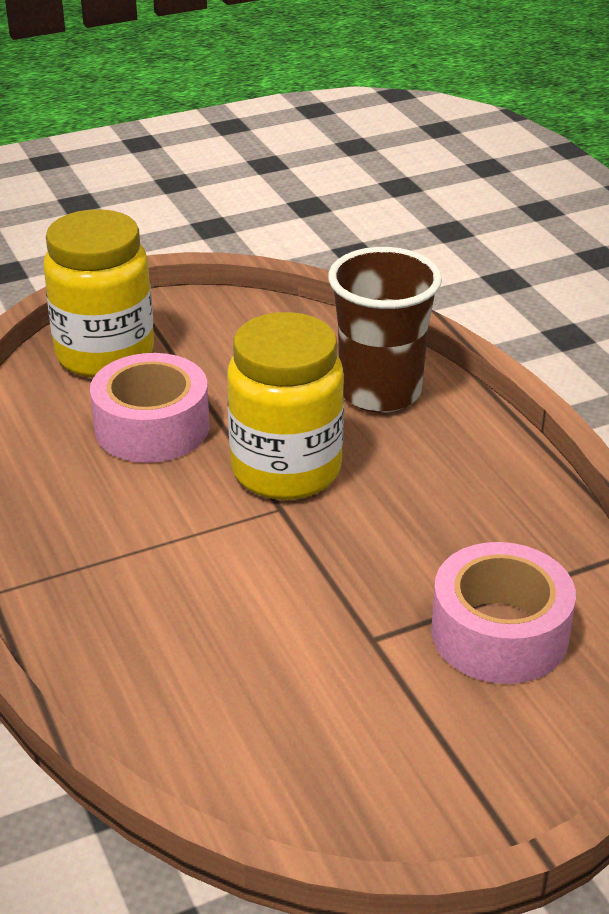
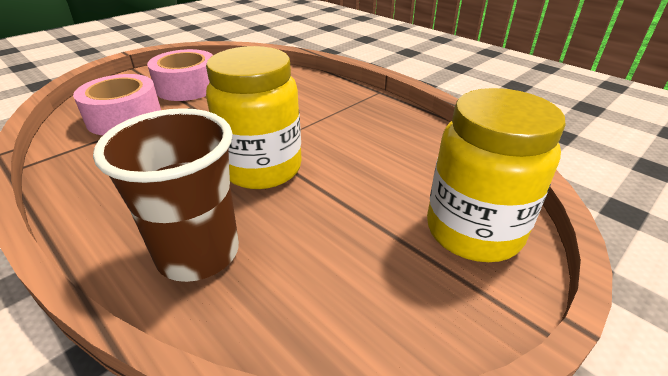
camera: 160 degrees right, 0 degrees up
(152, 427) = (374, 177): pink tape -> pink tape (187, 87)

